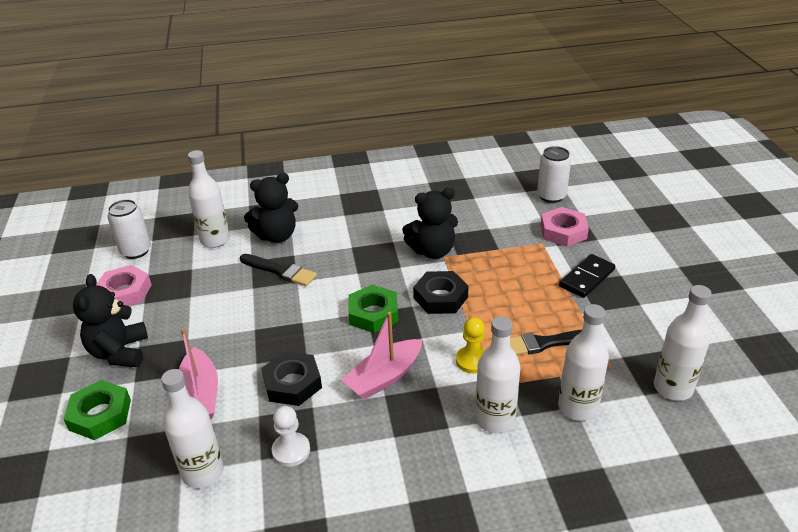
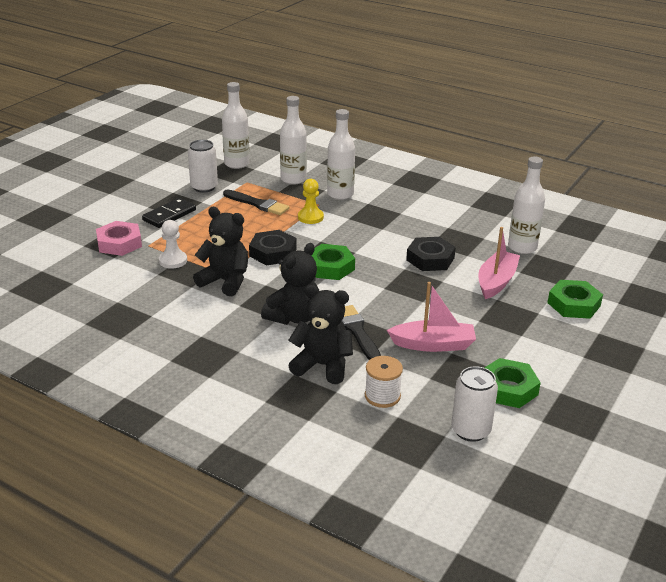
camera: 140 degrees left, 5 degrees down
(119, 352) = (539, 338): black teddy bear -> black teddy bear (294, 317)
(124, 292) = (508, 388): pink nut -> green nut
(215, 240) = (382, 396): white bottle -> white spool
(291, 451) = (463, 233): white pawn -> white pawn (173, 261)
(384, 377) = (371, 235): pink boat -> pink boat (433, 344)
(551, 196) = (67, 268): white can -> white can (204, 187)
(586, 278) = (169, 215): black domino -> black domino turned 45 degrees counterclockwise

